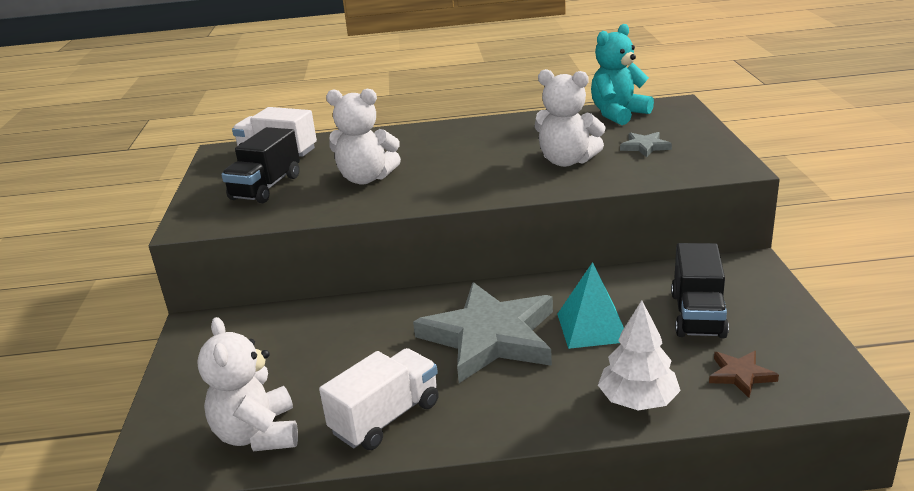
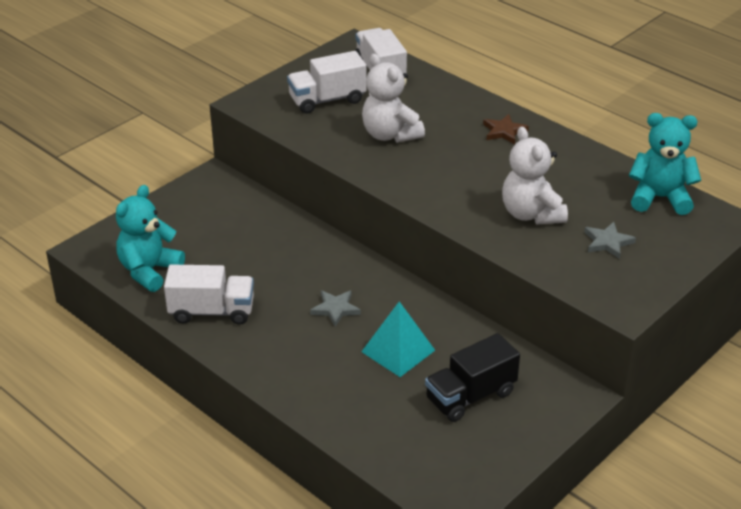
camera: 45 degrees right, 10 degrees up
(258, 434) = (149, 271): white teddy bear -> turquoise teddy bear
(266, 187) = (327, 100): black truck -> white truck
(490, 337) = (335, 309): grey star -> grey star, size x0.41
(638, 400) = (337, 410): white tree -> none
(740, 375) = (415, 447): brown star -> brown star (504, 131)

